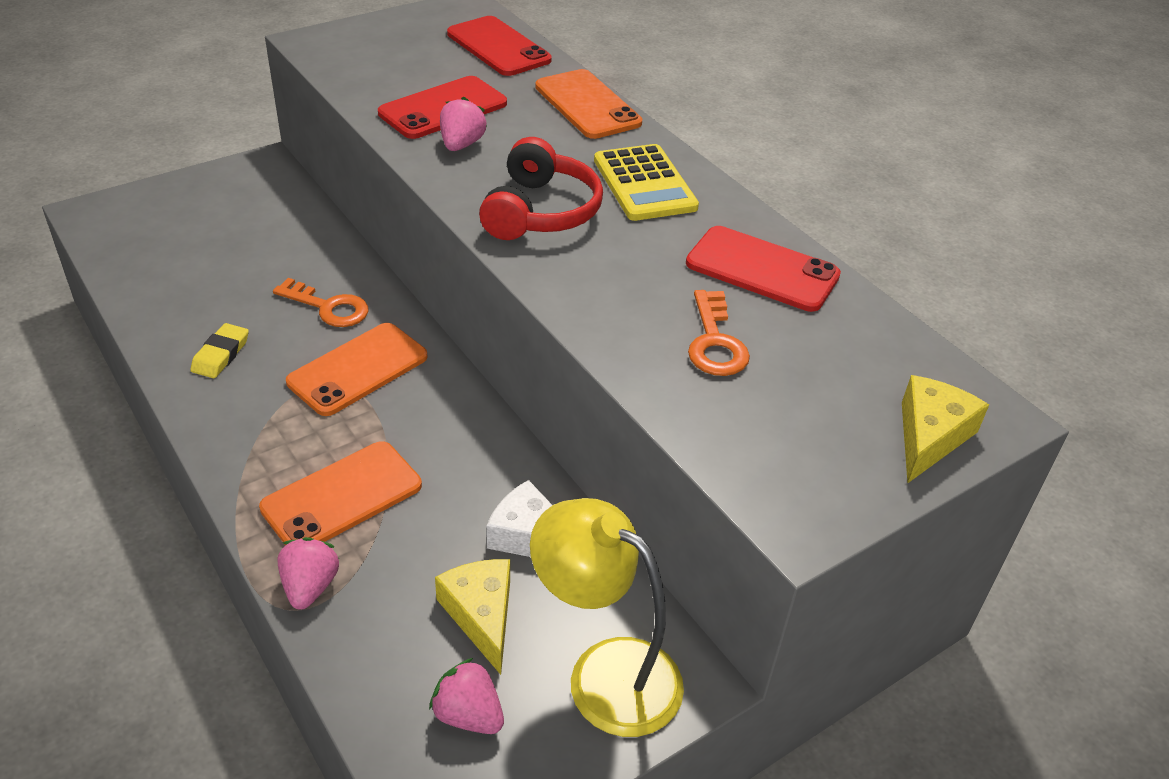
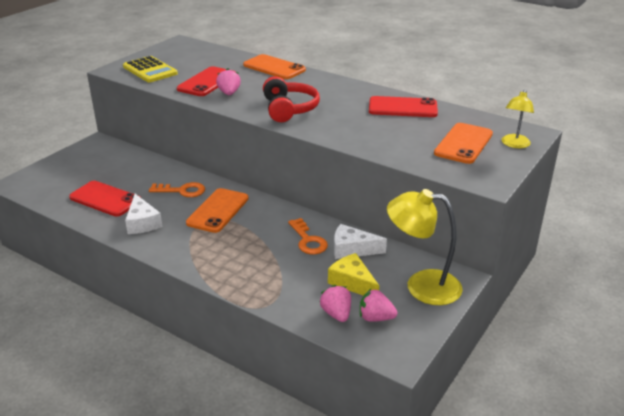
camera: 20 degrees left, 10 degrees down
(221, 355) = (142, 223): yellow eraser -> white cheese
(310, 586) = (265, 296): pink strawberry -> pink strawberry (336, 314)
(342, 497) = (251, 259): orange phone -> orange phone (463, 143)
(498, 47) = (211, 54): red phone -> red phone (105, 199)
(644, 184) = (326, 90): yellow calculator -> yellow calculator (150, 70)
(715, 342) = (405, 135): orange key -> orange key (308, 240)
(930, 436) = (514, 144): yellow cheese -> yellow lamp

